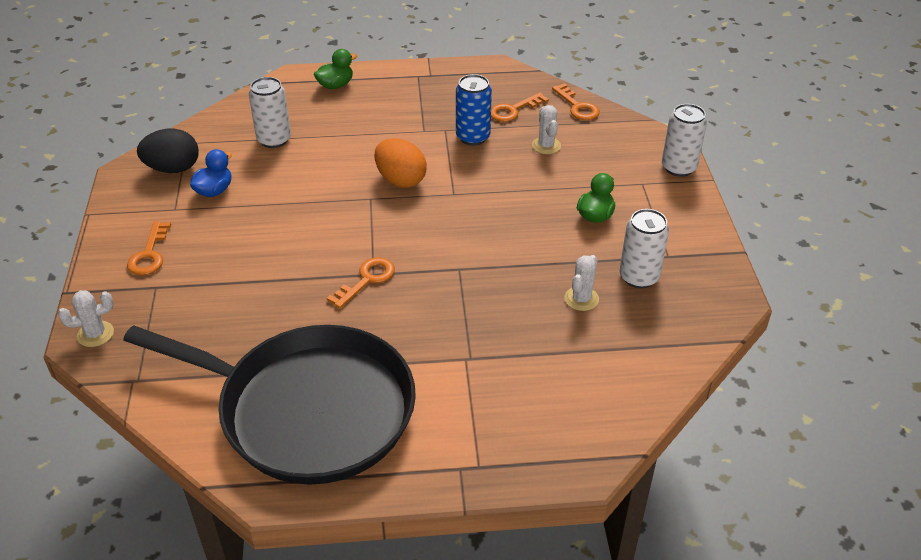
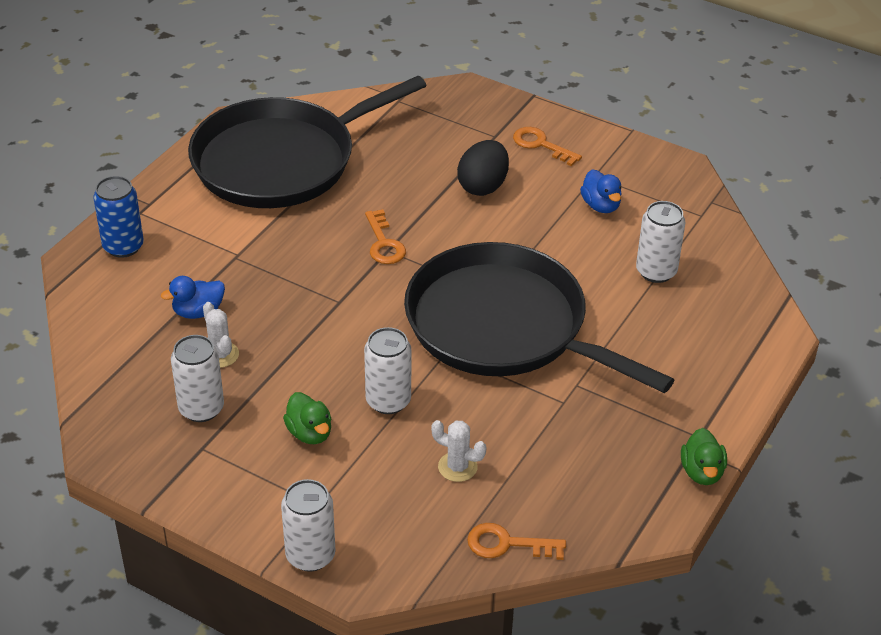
camera: 125 degrees right, 0 degrees up
(95, 334) = (468, 96): white cactus -> none
(173, 169) = (661, 193): black egg -> black egg (483, 186)
(335, 85) = (732, 358): green duck -> green duck (702, 472)
(400, 180) = (504, 326): orange egg -> black pan
(473, 137) = (529, 416): blue can -> blue can (123, 246)
(513, 110) = (551, 480): orange key -> none
(527, 197) = (388, 401): none -> white can
(554, 340) = (198, 312): none -> blue duck

